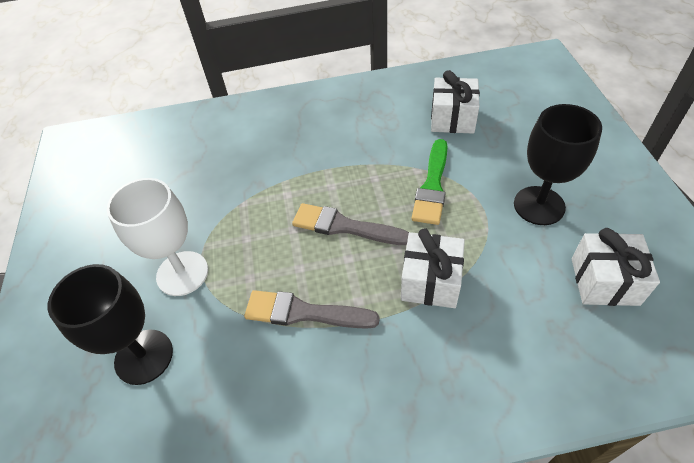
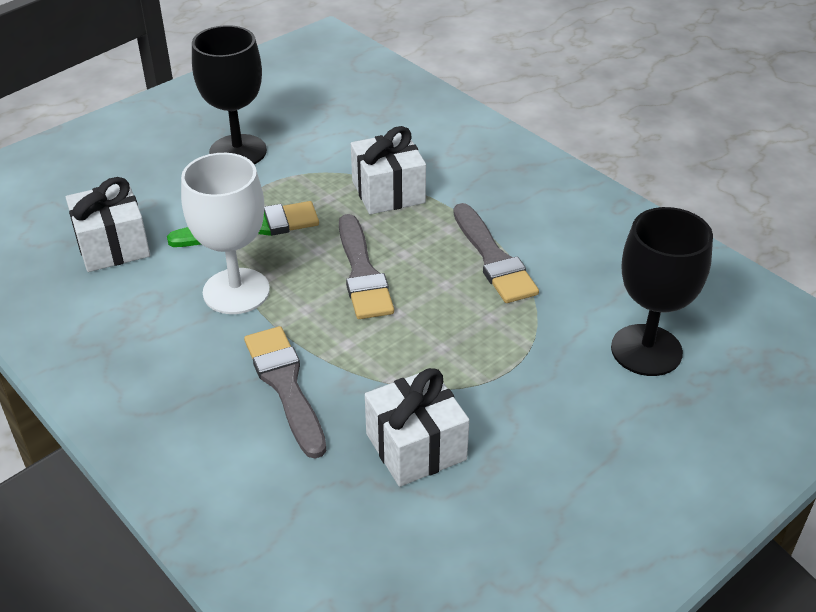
camera: 125 degrees left, 10 degrees down
(182, 273) = (534, 379): white goblet -> white goblet (236, 291)
(278, 158) = (285, 385): none -> grey brush
(604, 281) = (311, 103): white gift -> white gift (416, 446)

